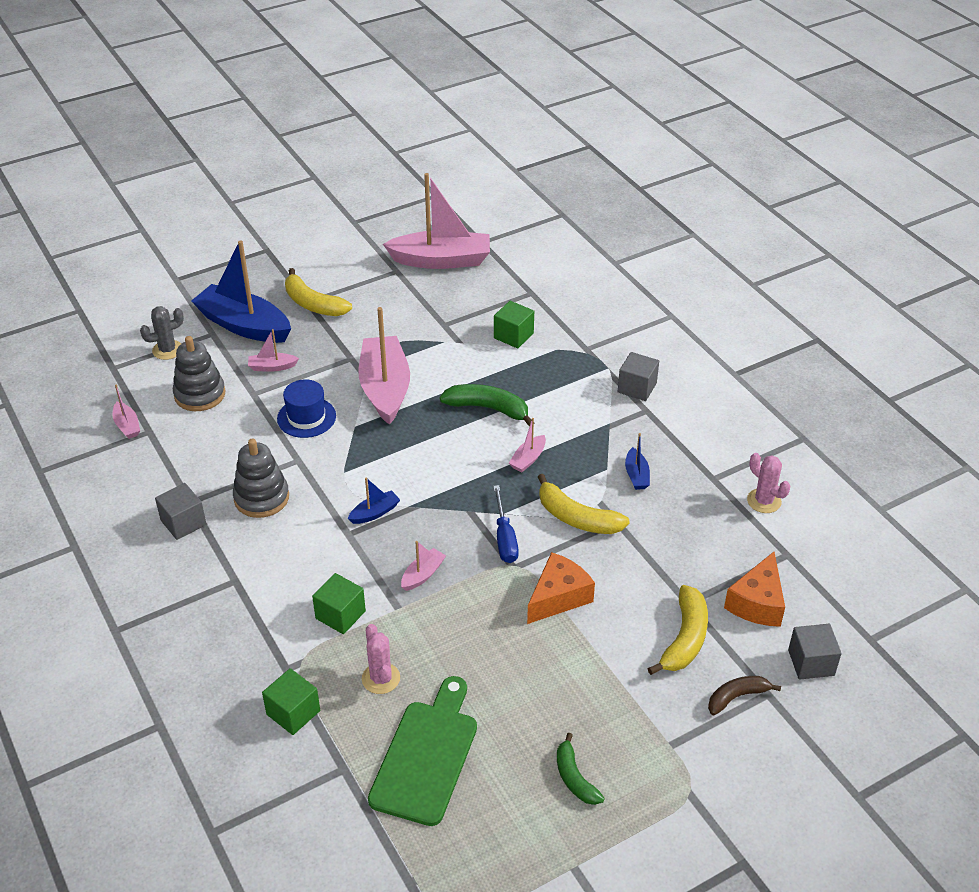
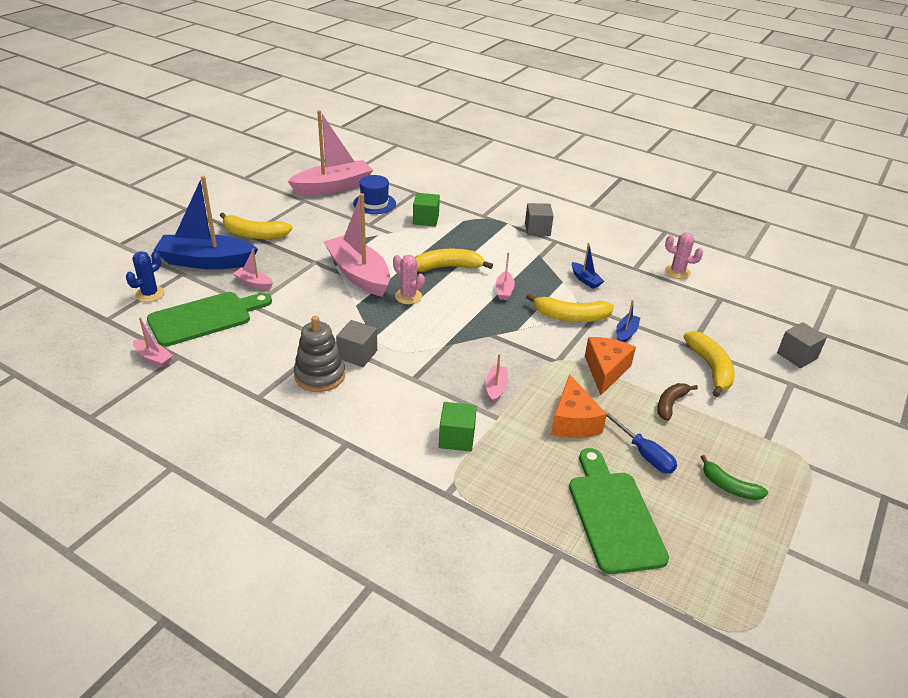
camera: 30 degrees left, 5 degrees down
(167, 350) = (150, 294): grey cactus -> blue cactus
(183, 522) = (264, 415): grey cube -> grey cube (357, 354)
(200, 394) = (205, 318): grey stacking toy -> green cutting board
(272, 367) = (254, 283): pink boat -> pink boat turned 60 degrees clockwise
(293, 712) = (481, 526): green cube -> none
(306, 417) = (311, 309): blue hat -> blue hat (374, 203)
(374, 513) = (422, 358): blue boat -> blue boat (626, 333)
(381, 678) = (528, 472): pink cactus -> pink cactus (408, 296)
(488, 409) = (447, 267): green banana -> yellow banana
(504, 538) = (533, 345): blue screwdriver -> blue screwdriver (644, 453)
(737, 697) = (776, 392): brown banana -> brown banana (670, 404)
(757, 603) = (731, 331): orange cheese -> orange cheese (573, 421)

